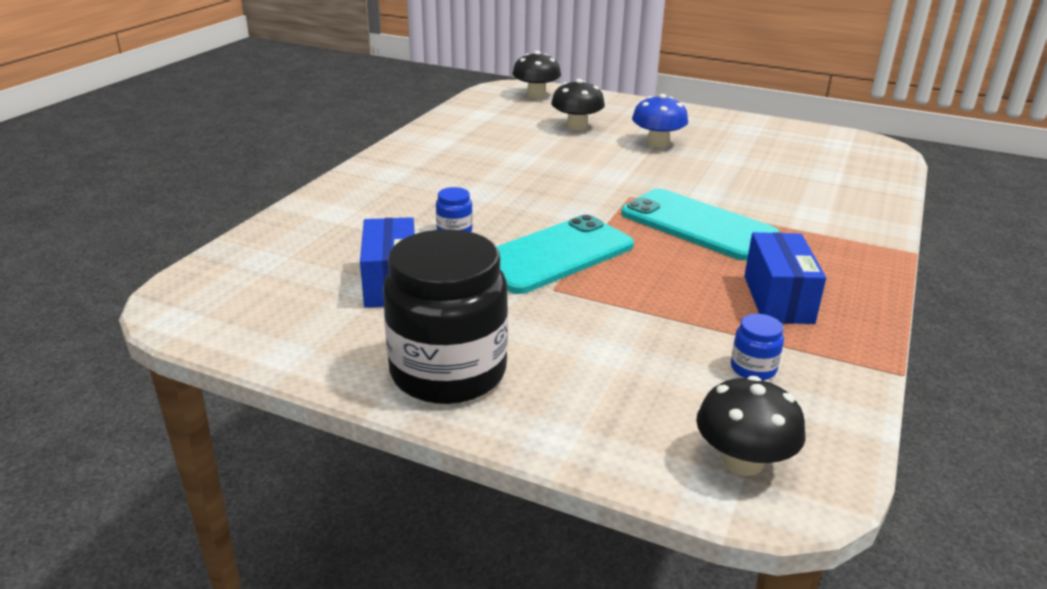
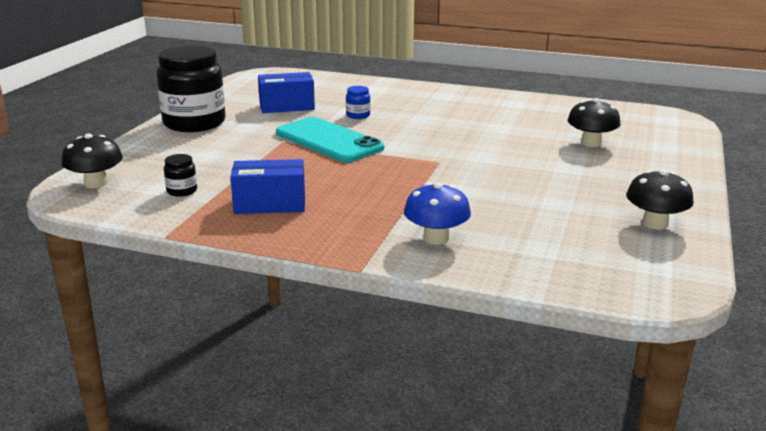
camera: 85 degrees right, 5 degrees down
(536, 95) = (666, 127): black mushroom -> black mushroom (655, 223)
(657, 143) = (573, 173): blue mushroom -> blue mushroom (436, 238)
(698, 225) = (391, 183): turquoise phone -> none
(753, 368) = (182, 191): blue jar -> black jar

